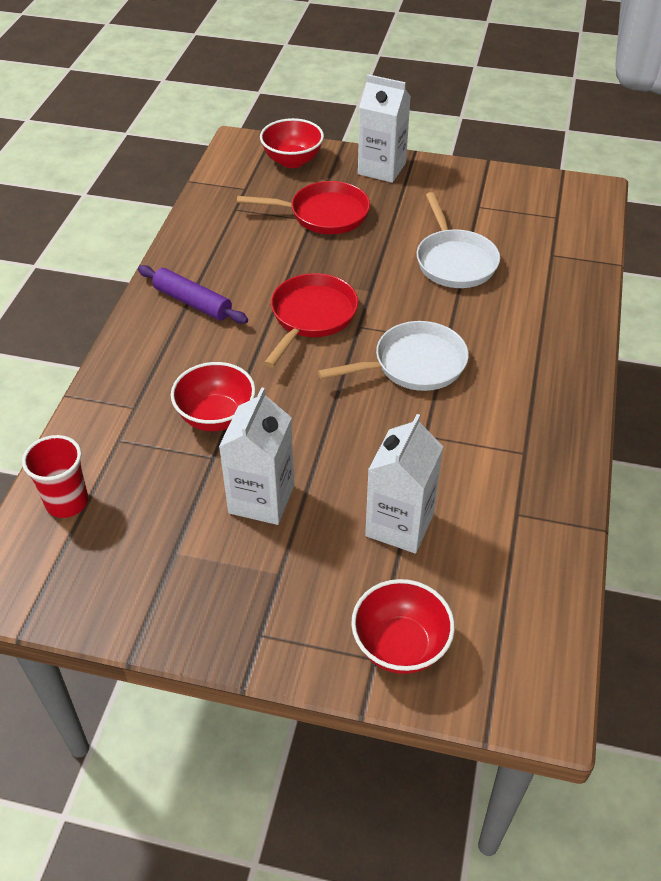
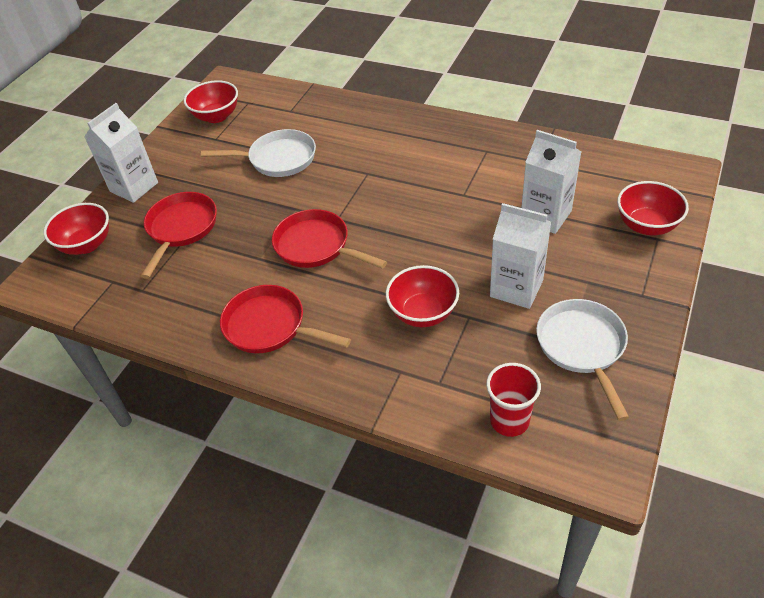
camera: 75 degrees left, 0 degrees up
(192, 302) = (270, 326): purple rolling pin -> red pan
(414, 364) = (389, 193): white pan -> white pan (582, 347)
(520, 198) = (216, 116): none -> red bowl

